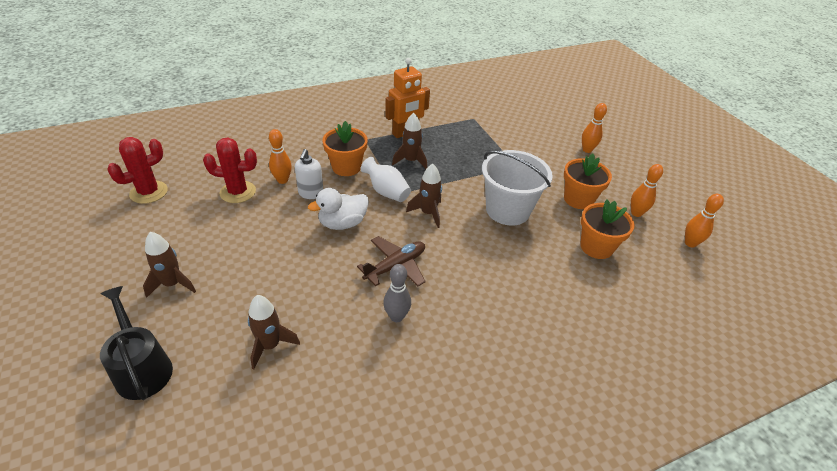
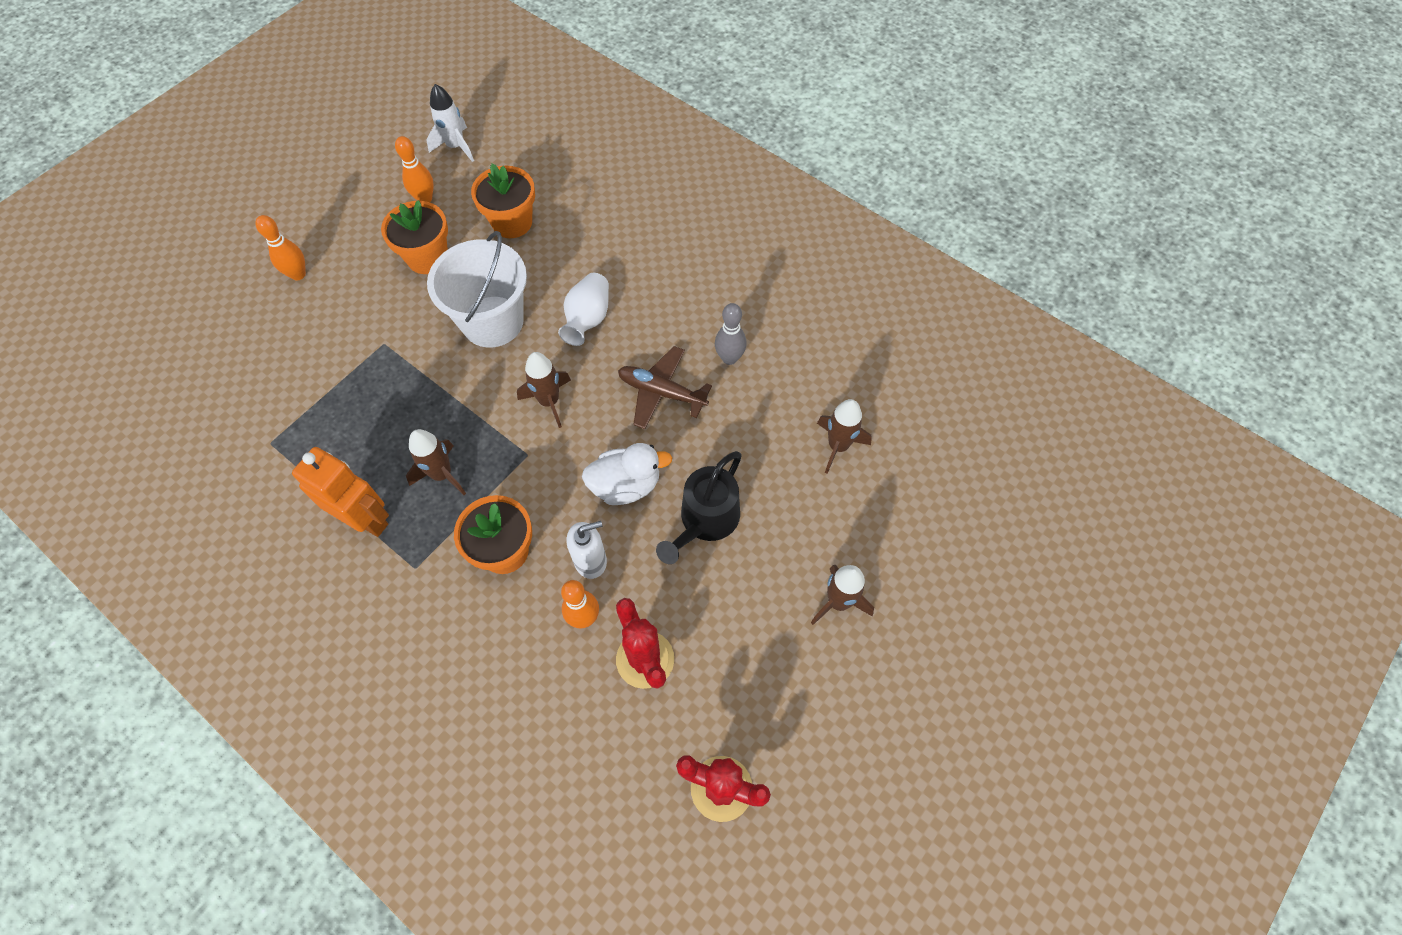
camera: 115 degrees left, 20 degrees up
(142, 367) = (940, 540): black watering can -> black watering can (705, 521)
(342, 223) = (626, 485): white duck -> white duck turned 45 degrees counterclockwise
(386, 192) = (532, 469): white vase -> white vase (588, 319)
(690, 243) = (456, 146): orange bowling pin -> white rocket

